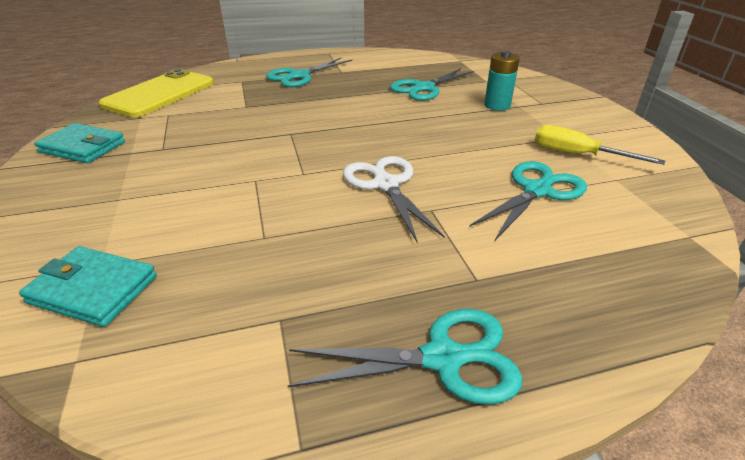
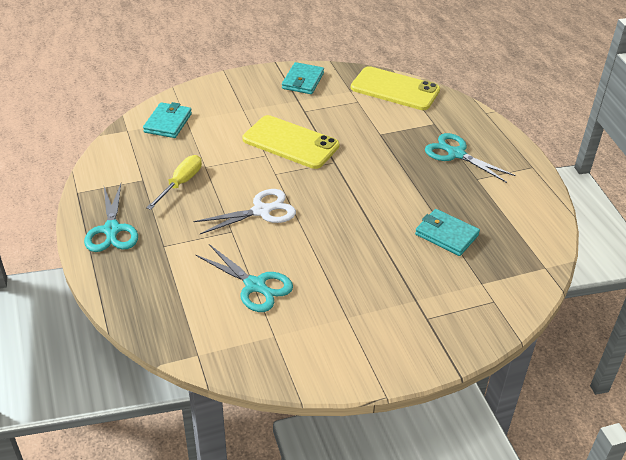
camera: 85 degrees right, 5 degrees up
(234, 160) = (290, 142): none -> yellow phone
(424, 88) = (446, 235): turquoise scissors -> turquoise wallet
(497, 105) = (412, 283): turquoise battery -> none
(577, 155) = (314, 321): yellow screwdriver -> yellow screwdriver (180, 183)

